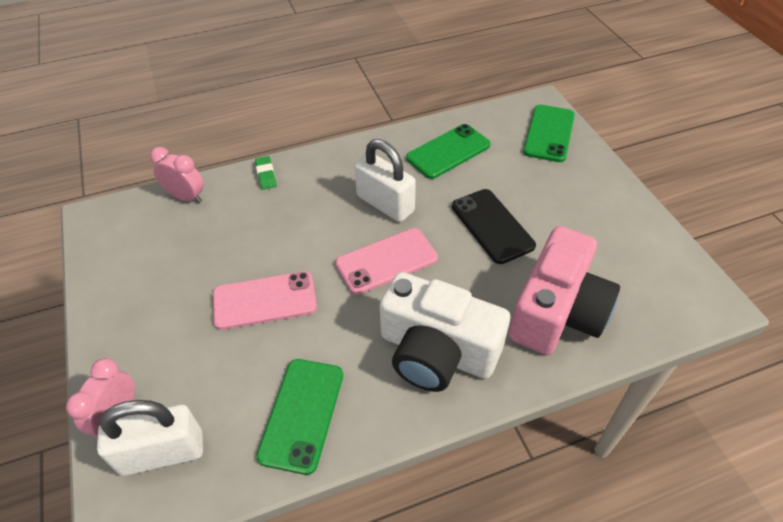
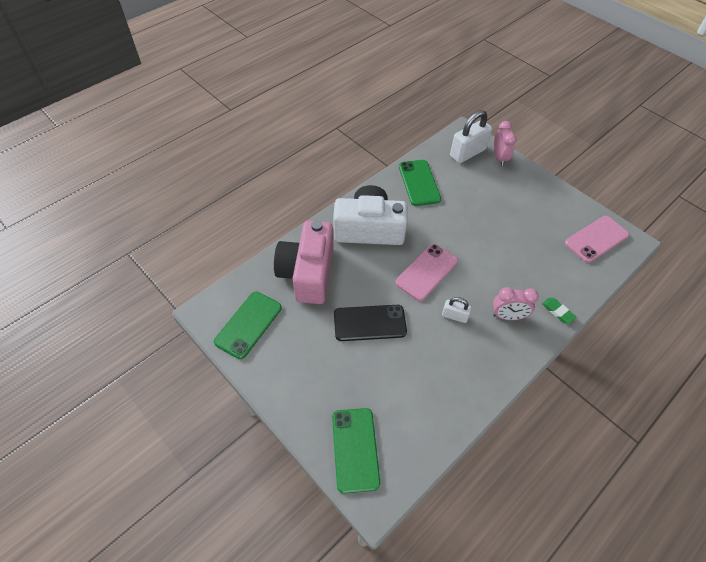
camera: 155 degrees right, 5 degrees up
(186, 197) = (592, 274): pink clock -> pink clock (508, 316)
(264, 300) = (480, 225): pink phone -> pink phone (596, 239)
(385, 204) = (454, 316): white padlock -> white padlock, size x0.53
(448, 151) = (435, 389): green phone -> green phone (248, 324)
(492, 226) = (369, 323): black phone -> black phone turned 45 degrees counterclockwise

